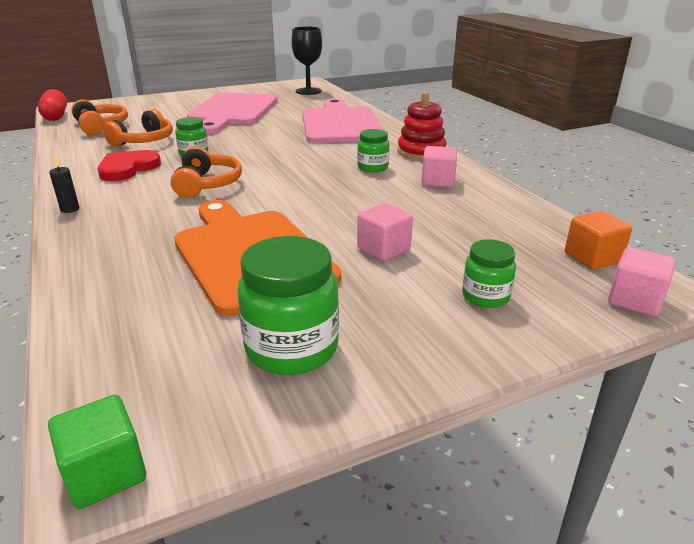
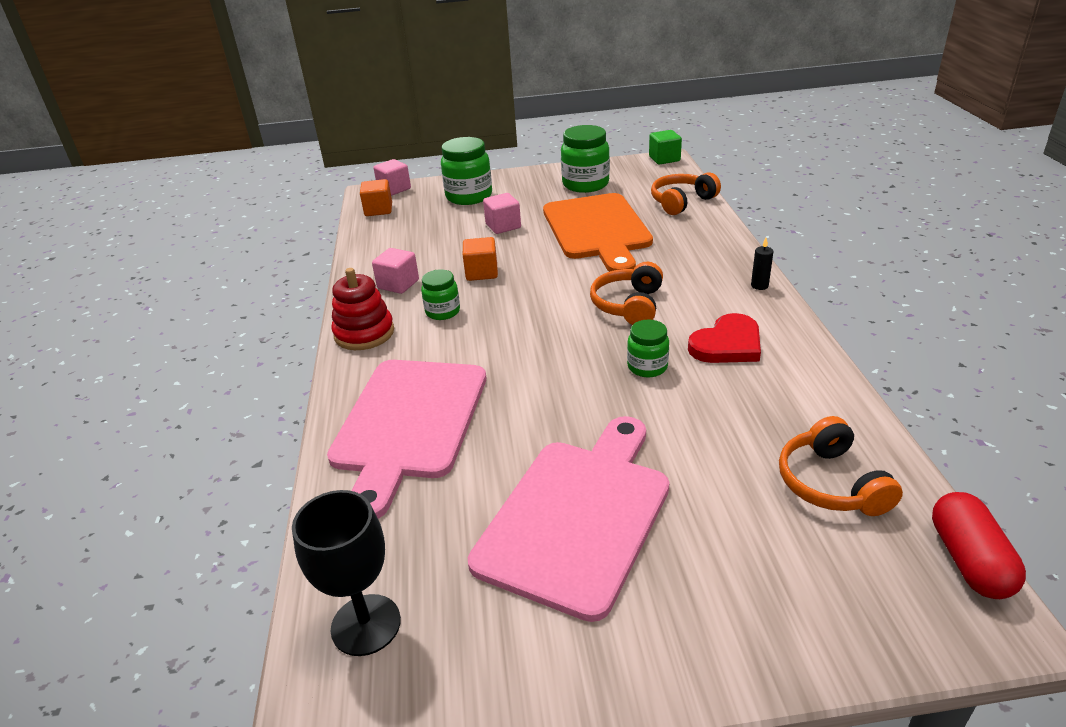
camera: 160 degrees left, 5 degrees up
(144, 141) = (728, 413): orange headphones -> orange headphones (682, 202)
(364, 197) = (481, 272): none -> orange cube
(485, 296) = (469, 196): green jar -> green jar, size x1.72

